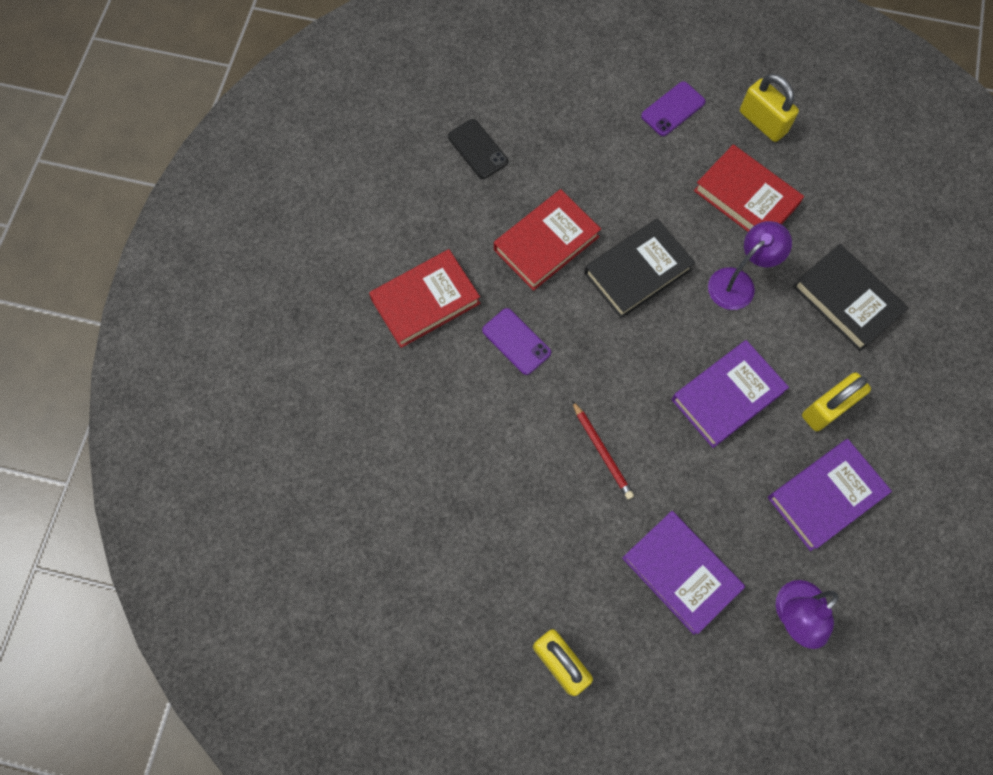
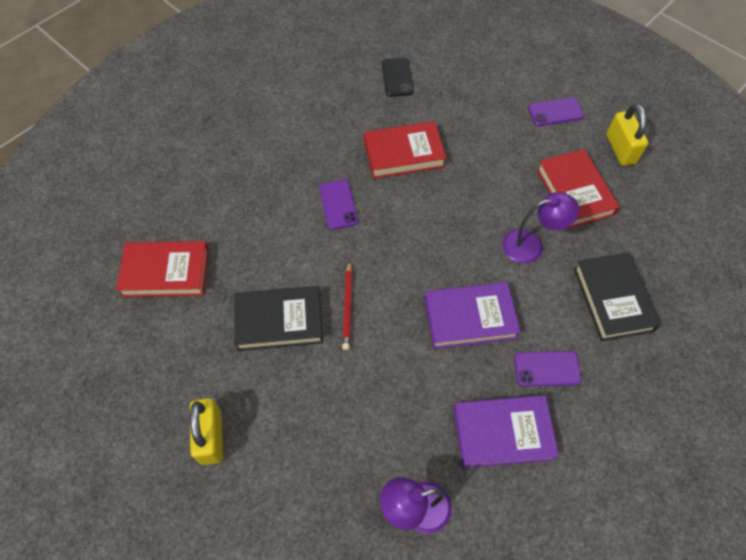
camera: 30 degrees right, 10 degrees down
(425, 301) = (295, 151): red book -> red book (166, 272)
(637, 271) = (458, 202): black book -> black book (279, 321)
(680, 573) = (347, 425): purple book -> none
(827, 408) = (547, 369): yellow padlock -> purple phone

